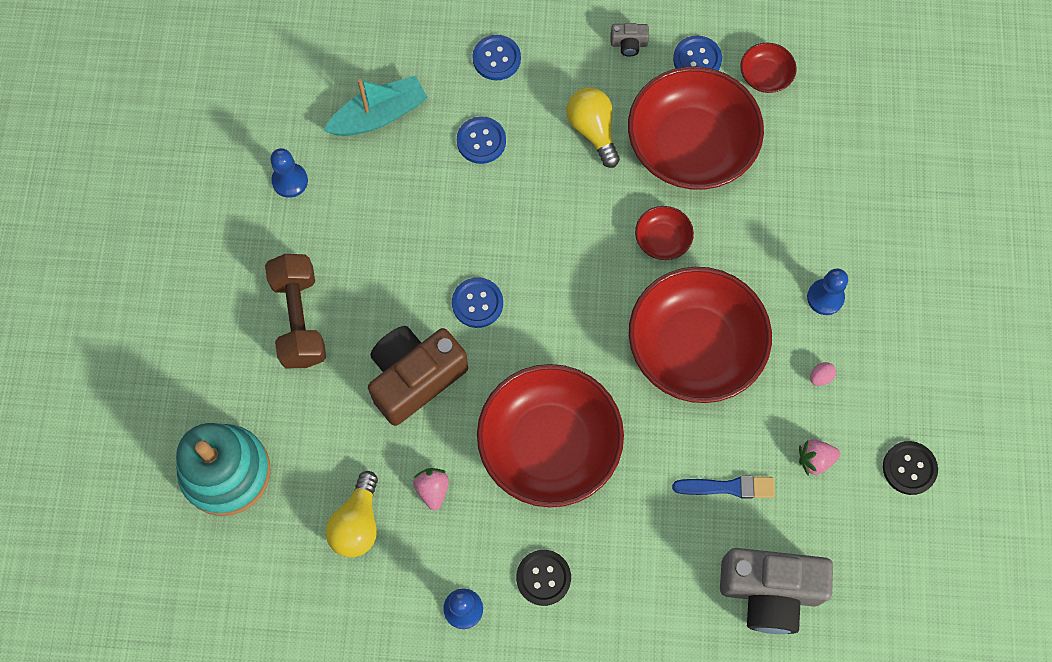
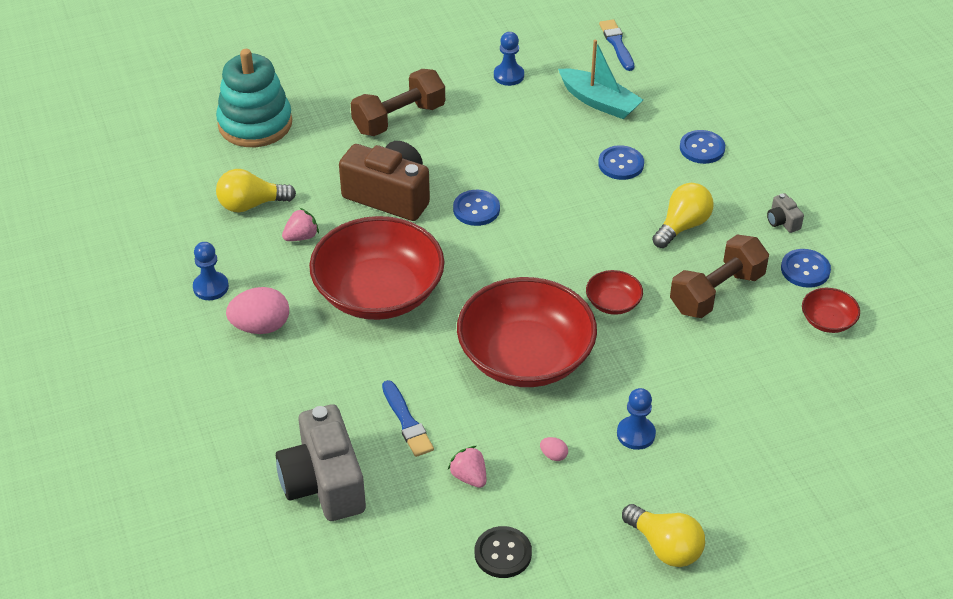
camera: 65 degrees right, 25 degrees down
(298, 54) = (617, 44): none -> blue brush
(543, 578) = (261, 326): black button -> pink egg
(690, 146) = (717, 292): red bowl -> brown dumbbell
(953, 334) = (665, 547): none -> yellow light bulb

